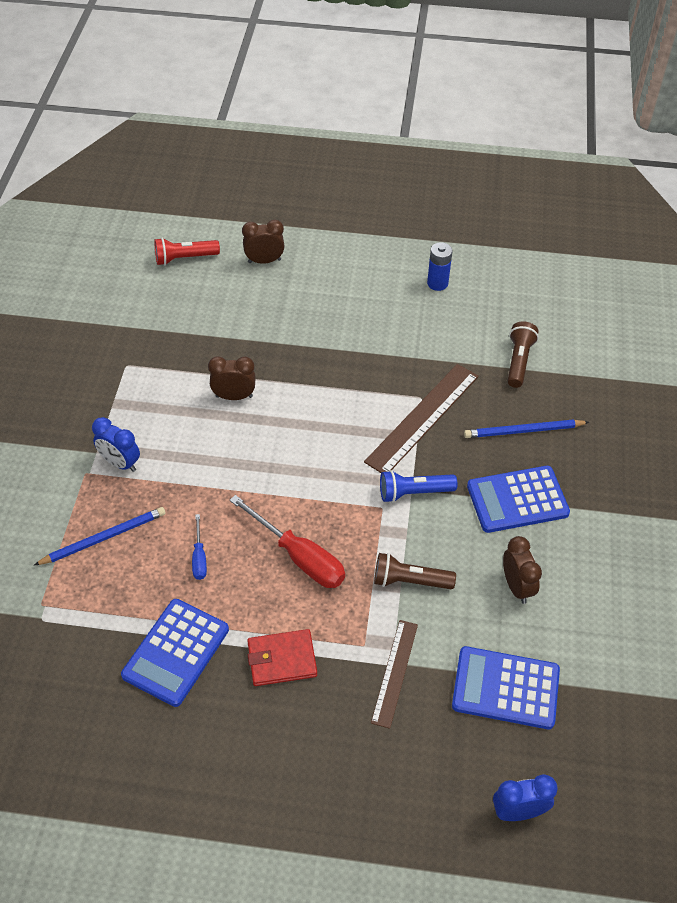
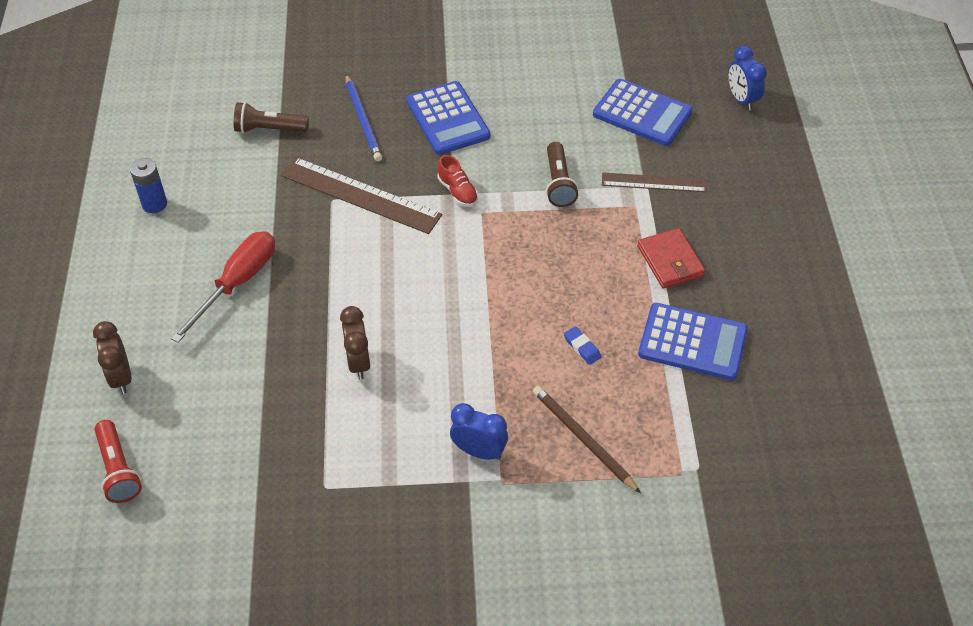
camera: 100 degrees left, 0 degrees up
(104, 538) = (583, 439): blue pencil -> brown pencil
(120, 463) = (479, 451): blue clock -> blue clock turned 90 degrees counterclockwise
(199, 557) = (582, 347): blue screwdriver -> blue eraser
(299, 557) = (557, 267): red screwdriver -> red screwdriver (237, 283)
(414, 493) = (457, 191): blue flashlight -> red shoe
(505, 688) = (642, 113): blue calculator -> blue calculator turned 60 degrees counterclockwise
(516, 586) = (542, 113): brown clock -> none

